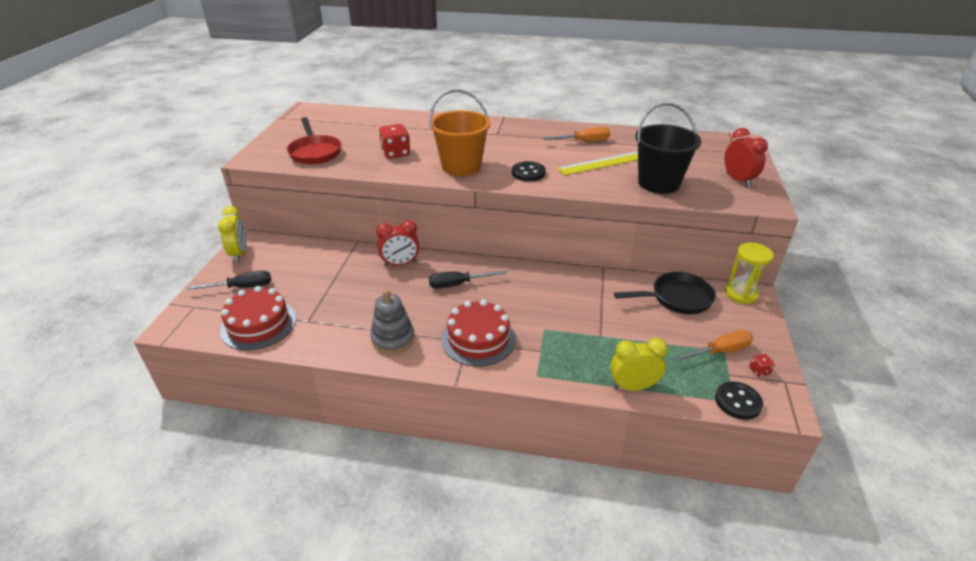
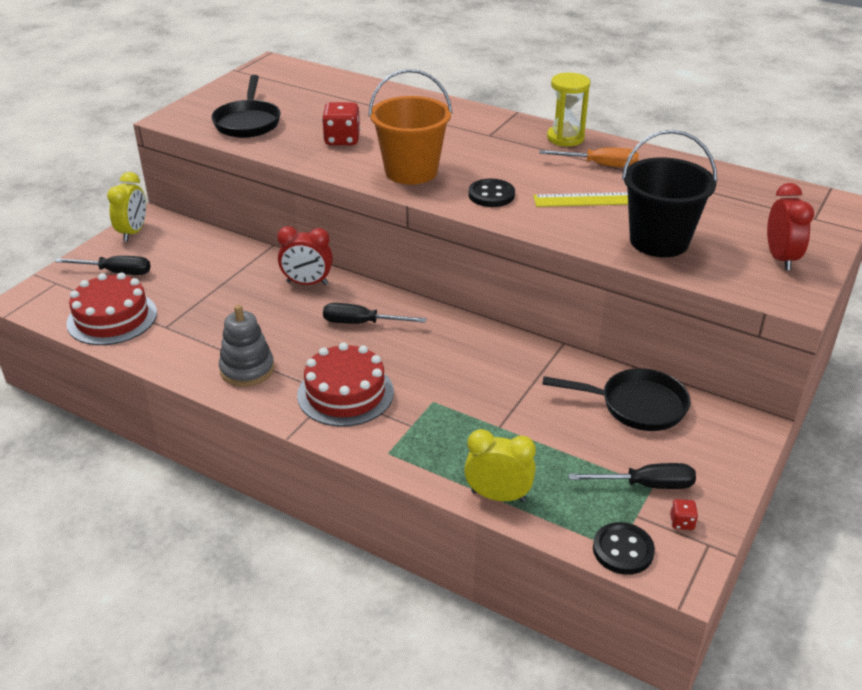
camera: 20 degrees right, 0 degrees up
(315, 152) = (248, 122): red pan -> black pan
(720, 351) = (646, 485): orange screwdriver -> black screwdriver
(741, 294) = (734, 421): yellow hourglass -> yellow hourglass (565, 138)

